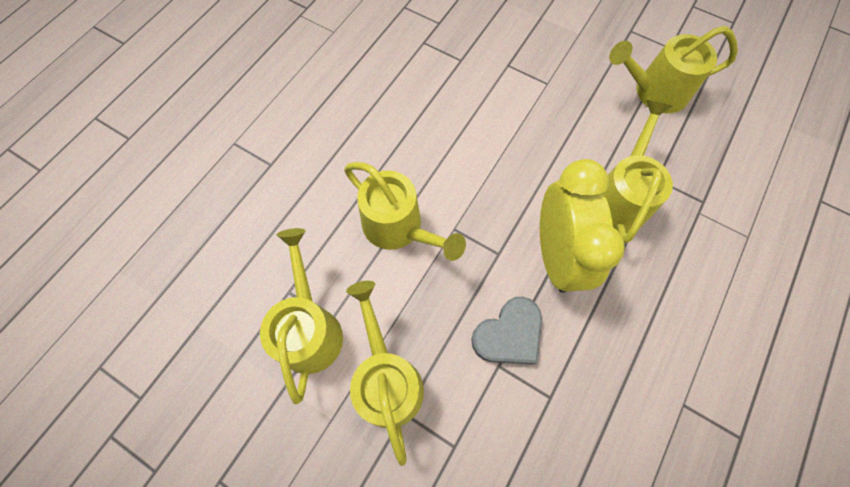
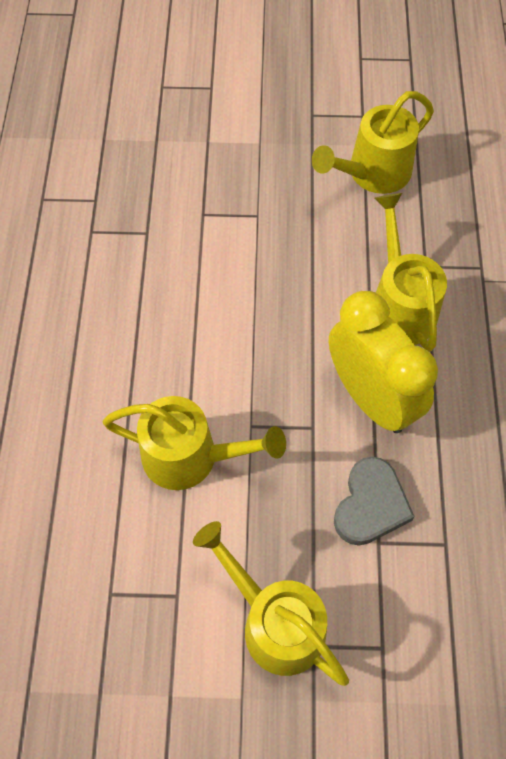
camera: 30 degrees left, 5 degrees down
(310, 327) = (159, 617): yellow watering can -> none

